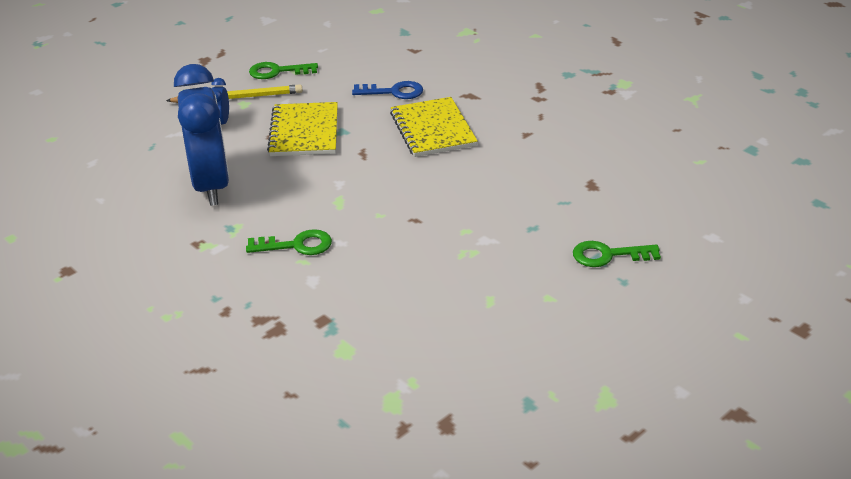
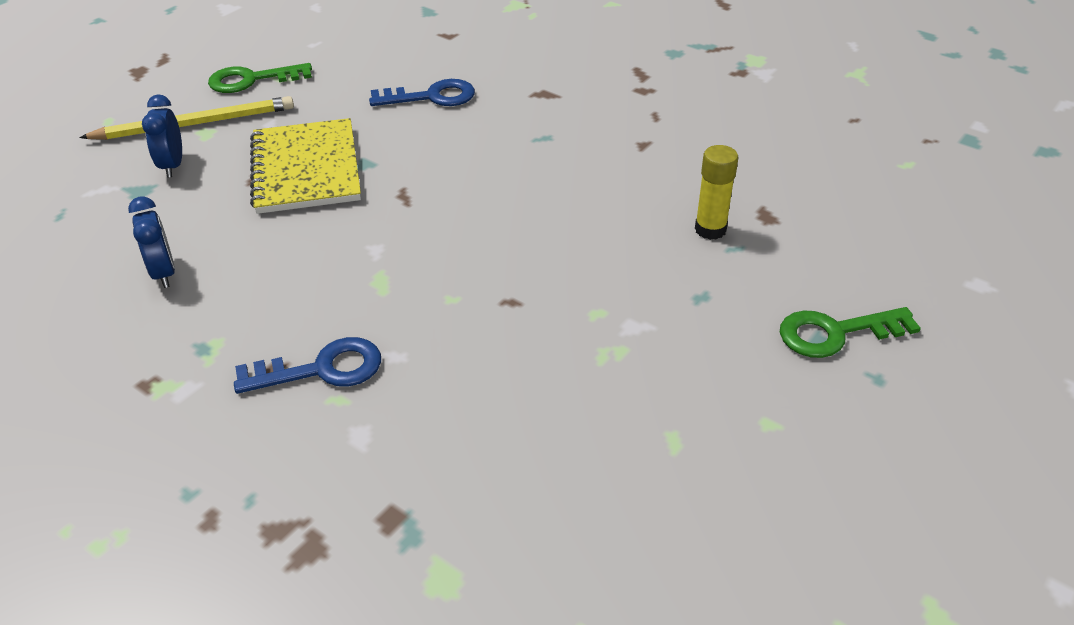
camera: 10 degrees left, 5 degrees up
(211, 185) = (164, 273): blue clock -> blue clock, size x0.40
(296, 245) = (321, 369): green key -> blue key
(432, 129) = (502, 149): yellow notebook -> none
(552, 190) = (710, 229): none -> yellow glue stick

